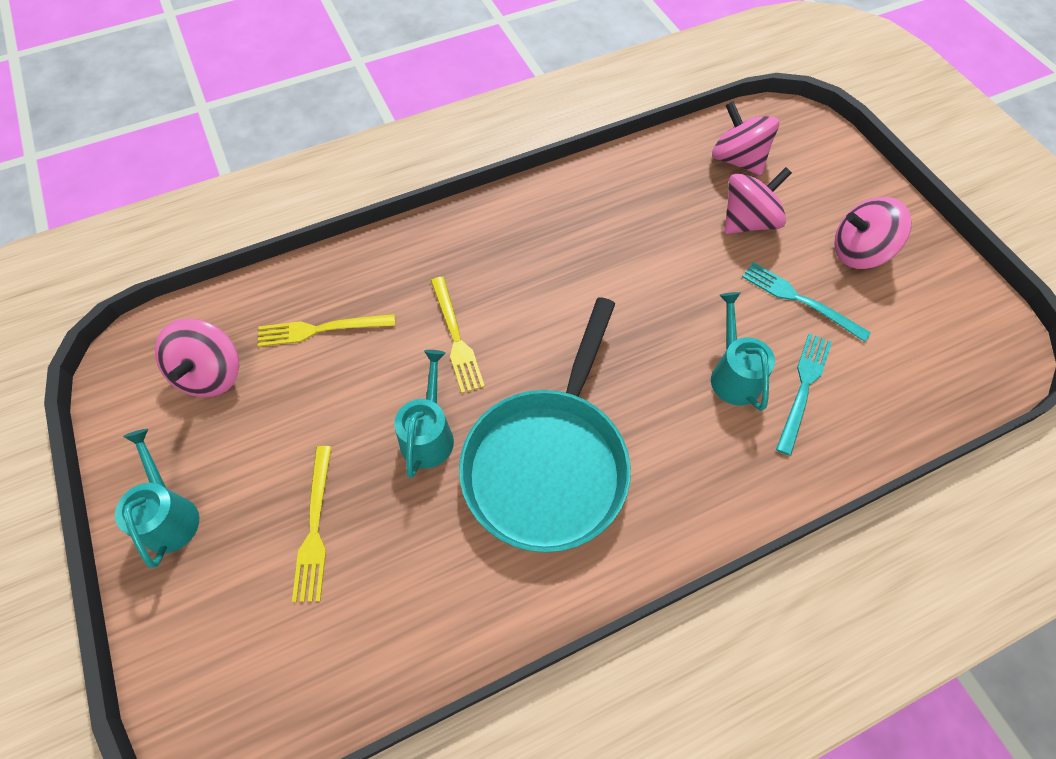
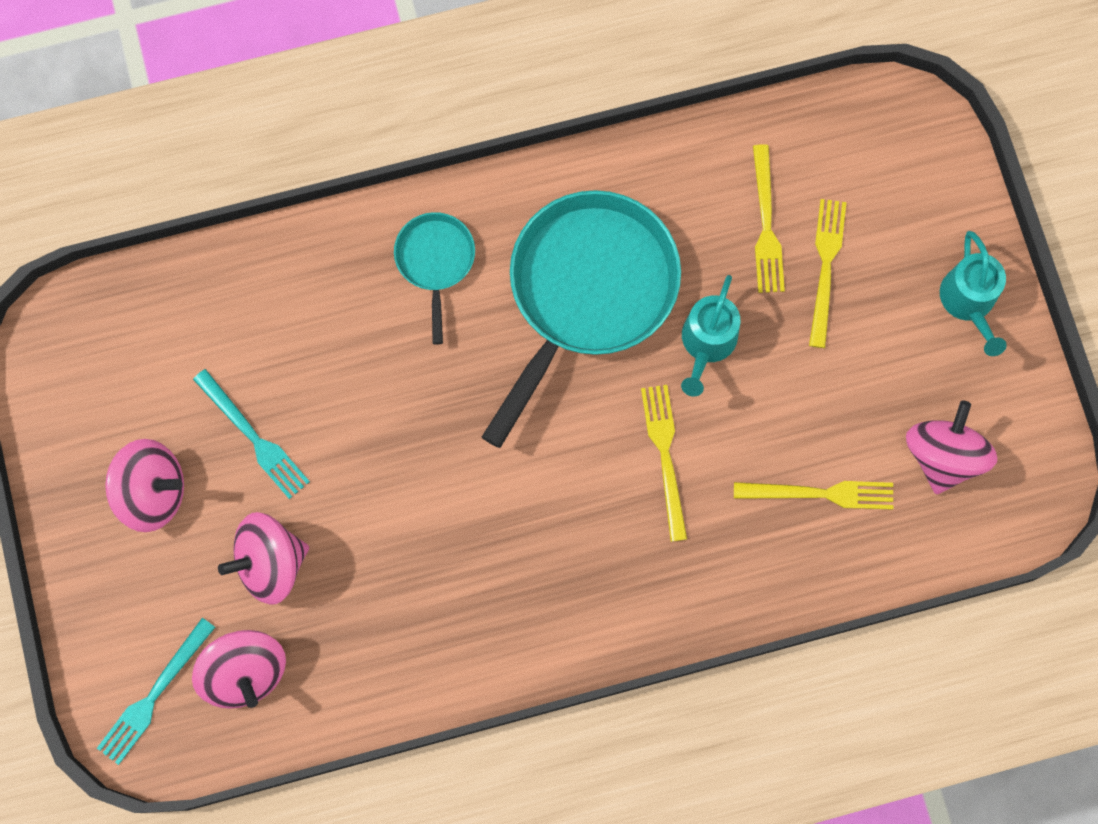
camera: 170 degrees left, 15 degrees up
(378, 562) = (766, 225): none -> yellow fork
(700, 467) = (435, 261): none -> turquoise pan
(733, 374) = (365, 357): turquoise watering can -> none
(803, 388) = (296, 327): turquoise fork -> turquoise fork (154, 694)

